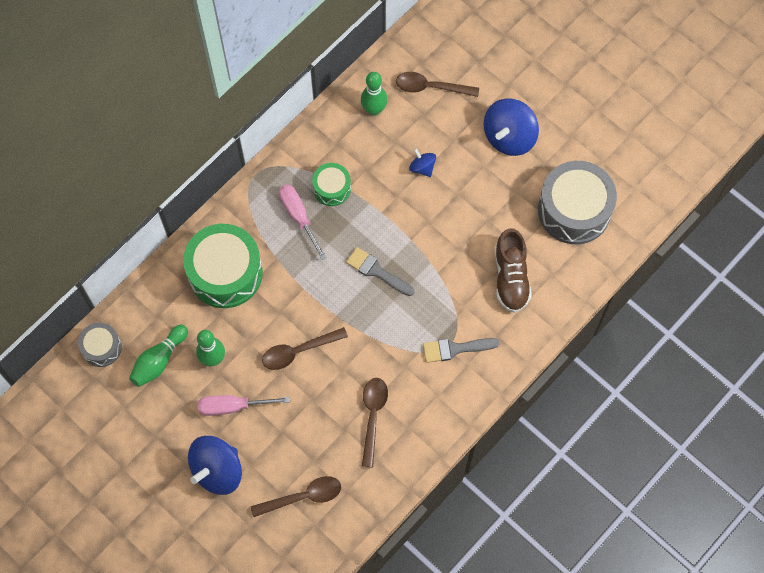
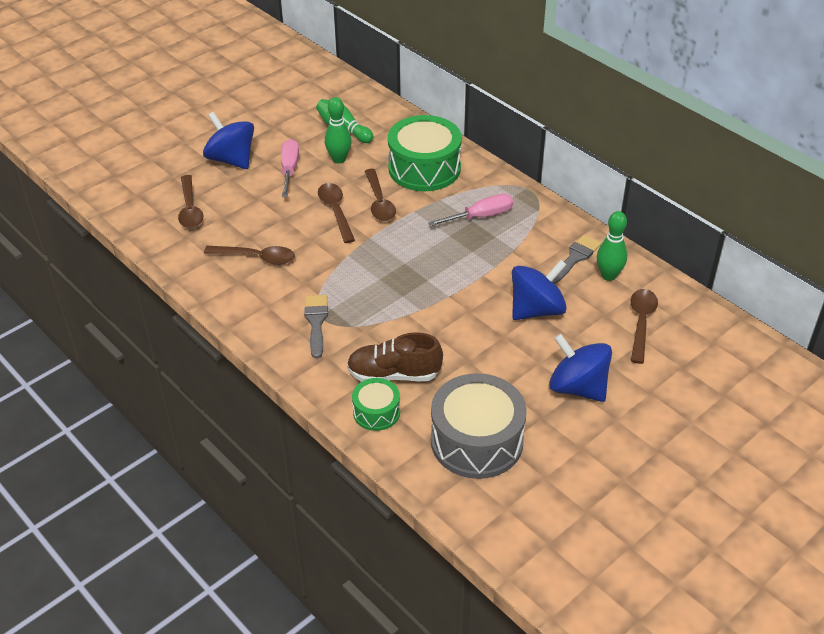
camera: 95 degrees right, 25 degrees down
(102, 348) = (361, 99): grey drum -> none
(282, 311) = (379, 202): none -> brown spoon
(332, 188) = (512, 240): green drum -> green drum (376, 412)
(376, 271) = (414, 268): grey brush -> grey brush (574, 258)
(422, 167) = (536, 310): blue spinning top -> blue spinning top, size x1.97

